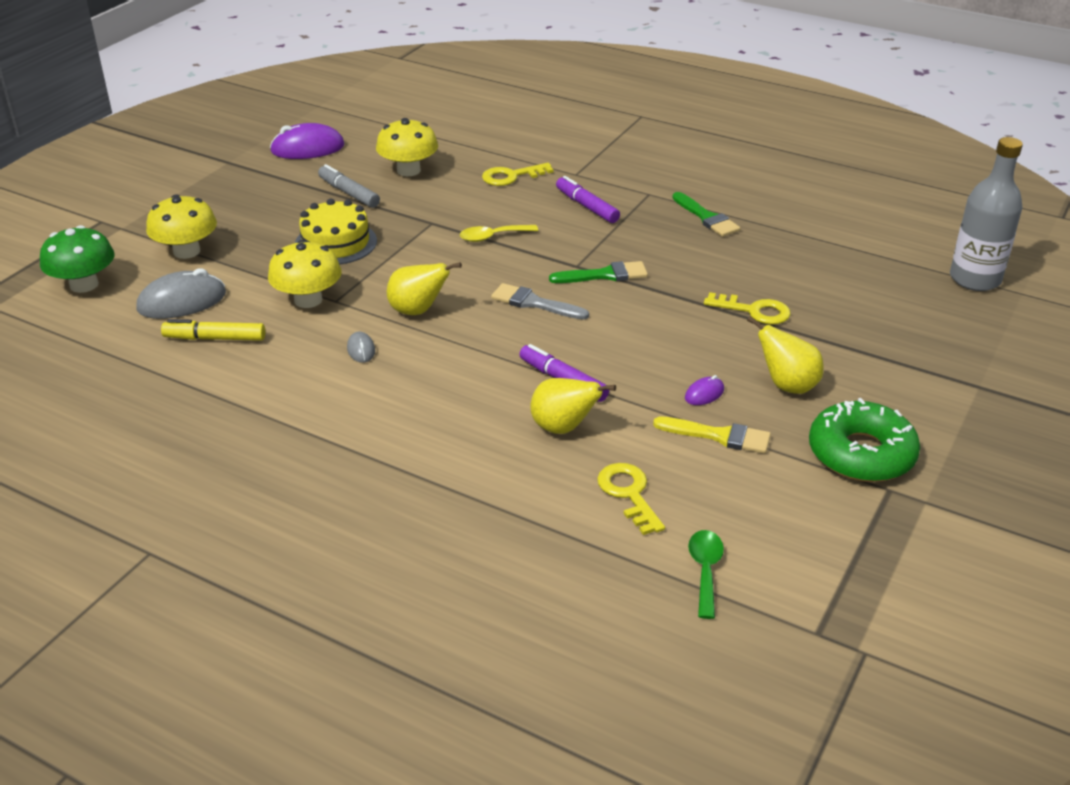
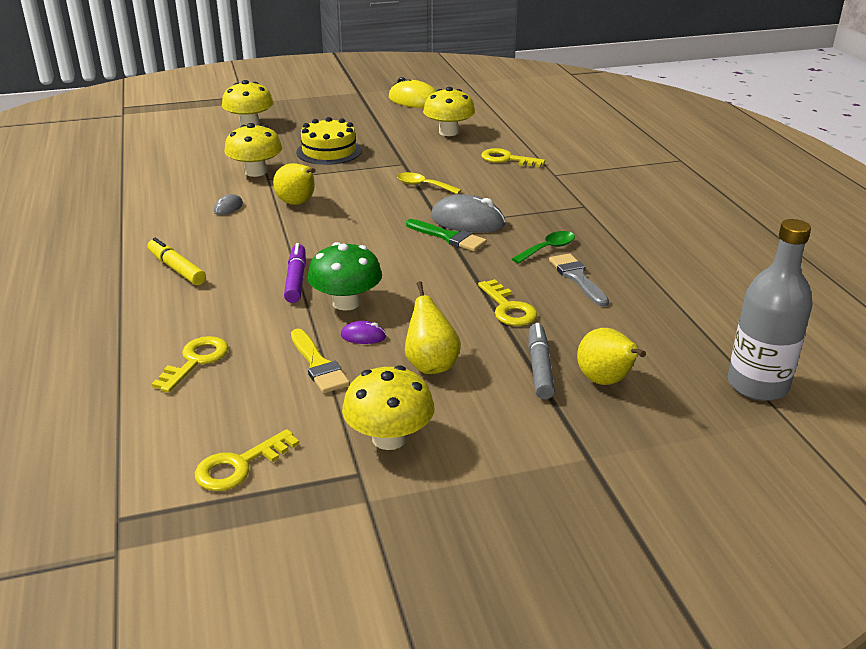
camera: 45 degrees right, 5 degrees down
(84, 285) = (176, 120): green mushroom -> green mushroom (346, 302)
(182, 302) = (199, 146): grey mouse -> grey mouse (467, 221)
(215, 338) = (177, 169): yellow marker -> yellow marker (177, 268)
(307, 148) = (414, 101): purple mouse -> yellow mouse
(349, 193) = (389, 130): grey marker -> grey marker (539, 367)
(534, 303) = (370, 231): grey brush -> grey brush (577, 278)
(563, 428) = (240, 304): yellow pear -> yellow pear (606, 381)
(587, 206) = (522, 195): purple marker -> none
(705, 570) = (141, 432): green spoon -> green spoon (548, 249)
(707, 218) = (598, 238): green brush -> none
(815, 540) = (239, 466): none -> yellow key
(861, 454) = (389, 438): green donut -> yellow mushroom

